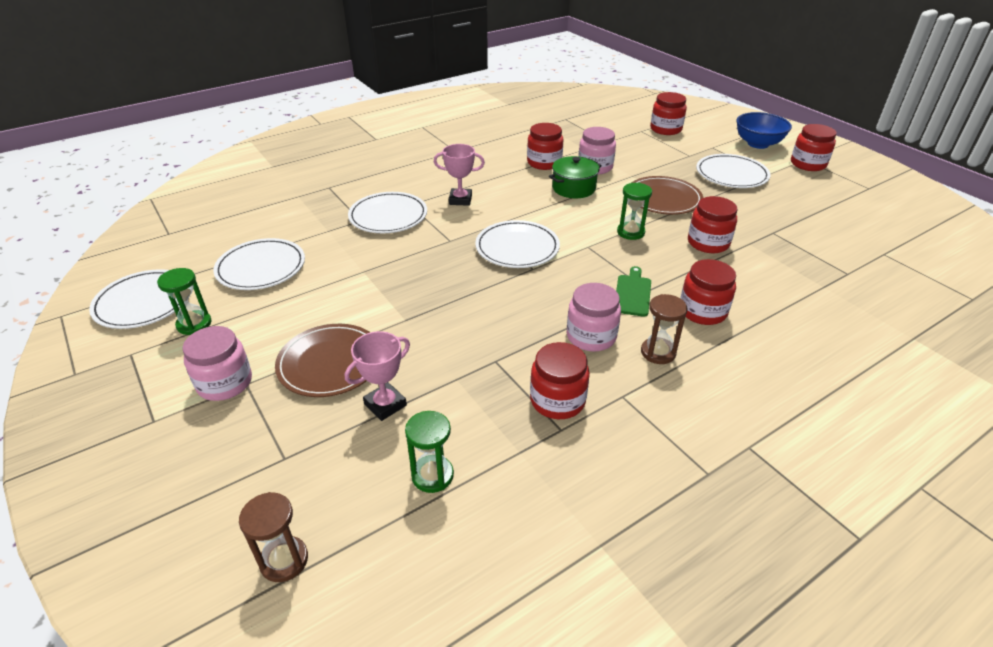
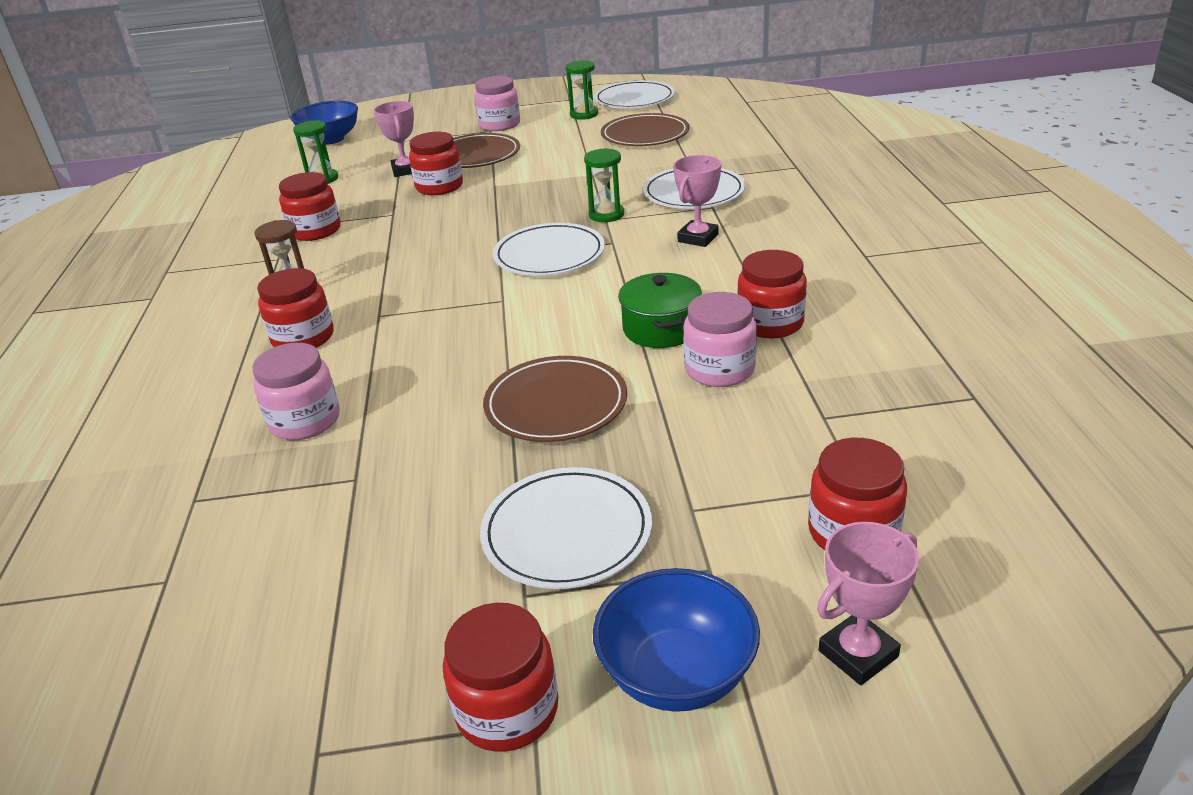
camera: 120 degrees right, 5 degrees down
(261, 267) = (645, 135): white plate -> brown plate
(284, 560) = (331, 139): brown hourglass -> blue bowl
(591, 336) = (360, 262): pink jar -> pink jar (305, 421)
(630, 232) = (498, 341): green hourglass -> green hourglass (606, 215)
(632, 293) = (385, 303): green cutting board -> none
(708, 243) = (405, 398): red jar -> red jar (439, 187)
(714, 123) = (858, 654): none -> pink trophy

